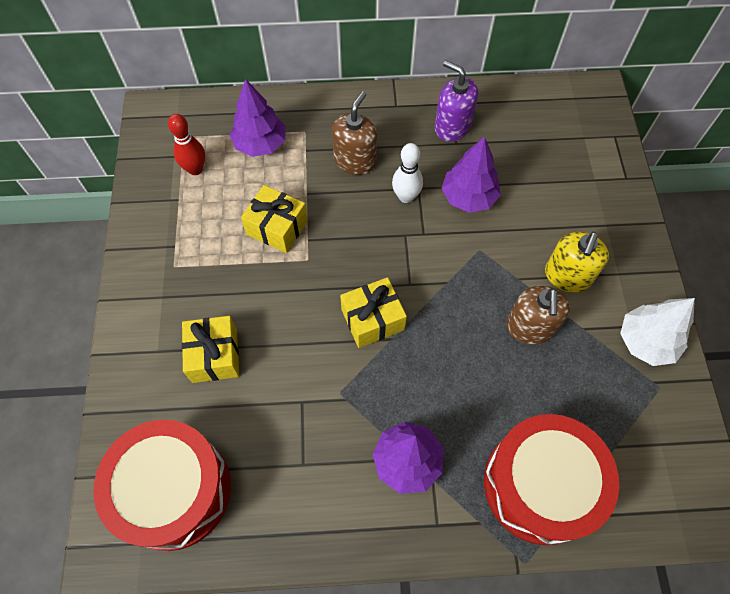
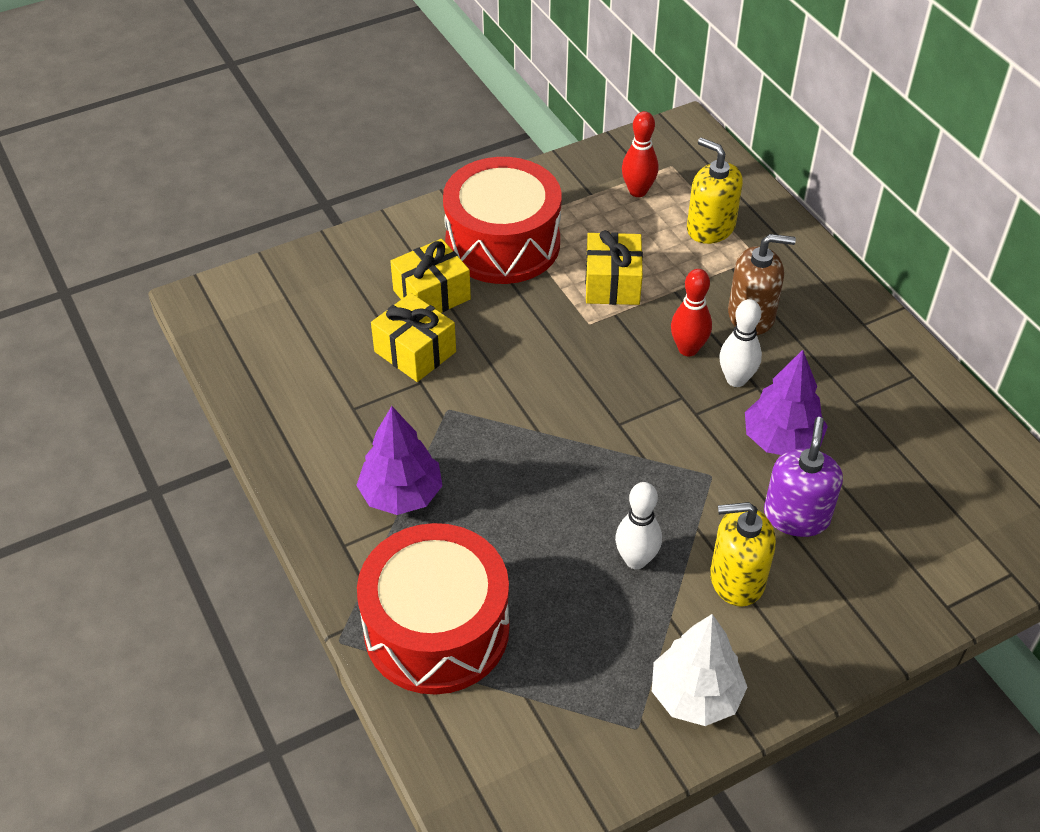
camera: 65 degrees right, 15 degrees down
(174, 490) = (279, 322): red drum -> red drum (502, 243)
(260, 144) = (710, 228): purple tree -> yellow soap dispenser
(364, 211) = (688, 349): none -> red bowling pin
(372, 319) = (551, 406): yellow gift -> yellow gift (415, 352)
(452, 127) = (877, 389): purple soap dispenser -> purple soap dispenser (796, 516)
(530, 327) = (636, 560): brown soap dispenser -> white bowling pin

